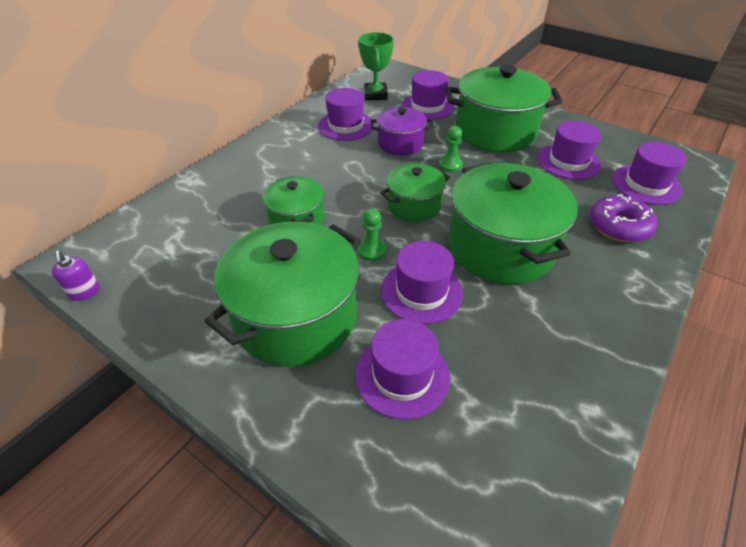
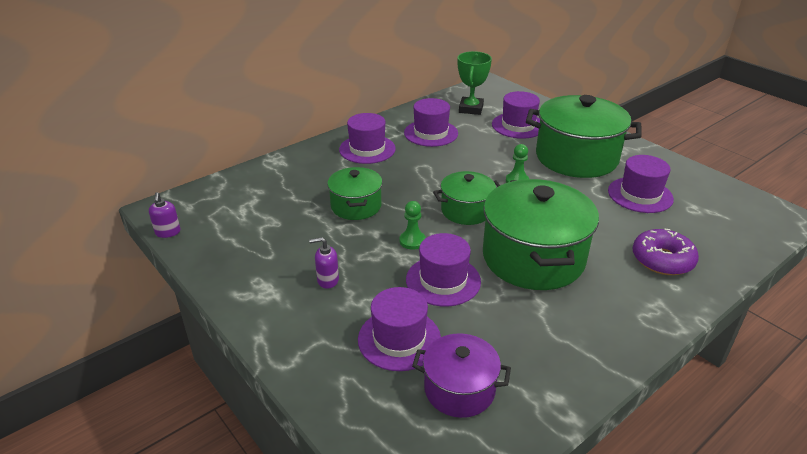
camera: 15 degrees right, 10 degrees down
(296, 317) = (327, 280): green pot -> purple soap dispenser
(400, 143) = (476, 156): purple pot -> purple pot (459, 389)
(646, 185) = (713, 228): purple hat -> purple hat (367, 149)

